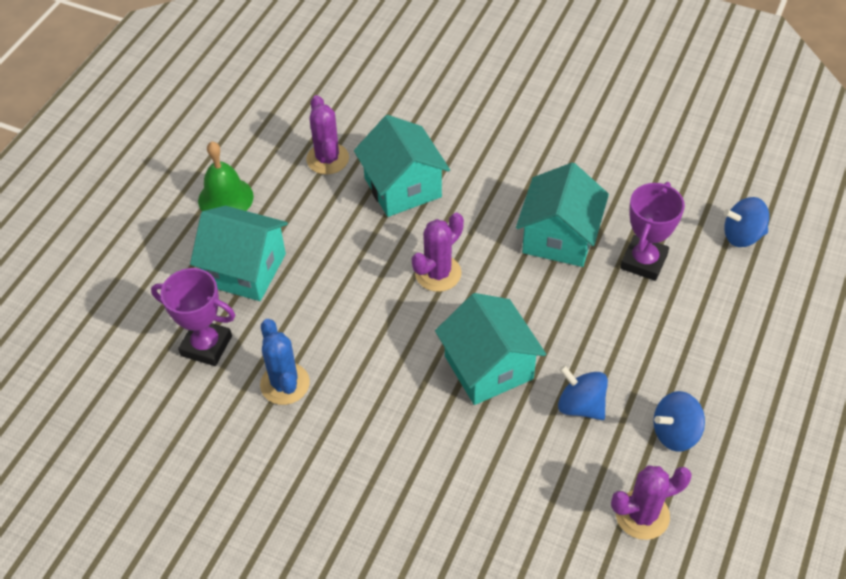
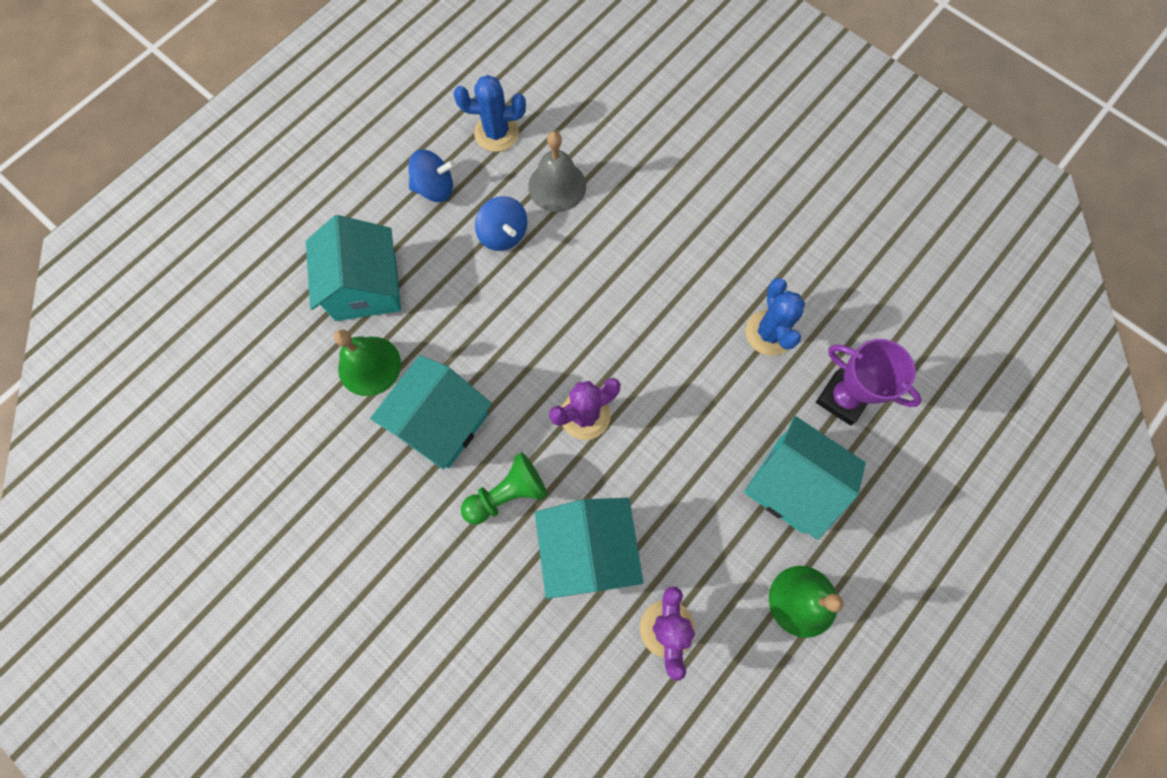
camera: 165 degrees left, 20 degrees up
(481, 205) = (507, 494): none -> green pawn
(488, 367) = (571, 294): turquoise house -> turquoise house (365, 287)
(547, 472) = (557, 186): none -> grey bell
(642, 515) = (496, 133): purple cactus -> blue cactus
(643, 261) = (369, 366): purple trophy -> green bell
(742, 235) = (253, 366): blue spinning top -> none

